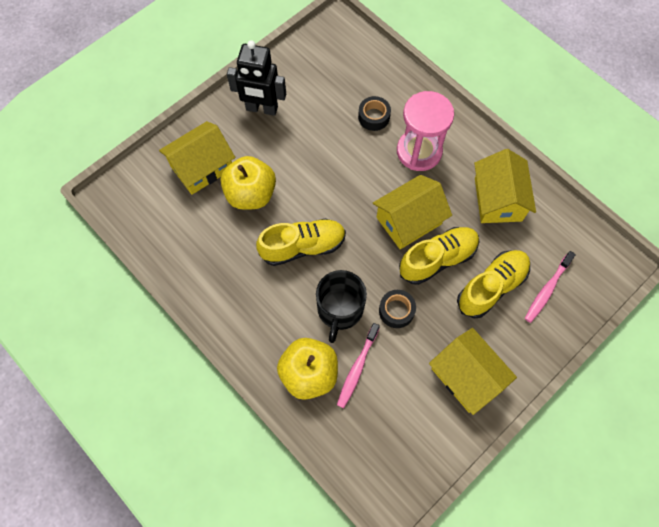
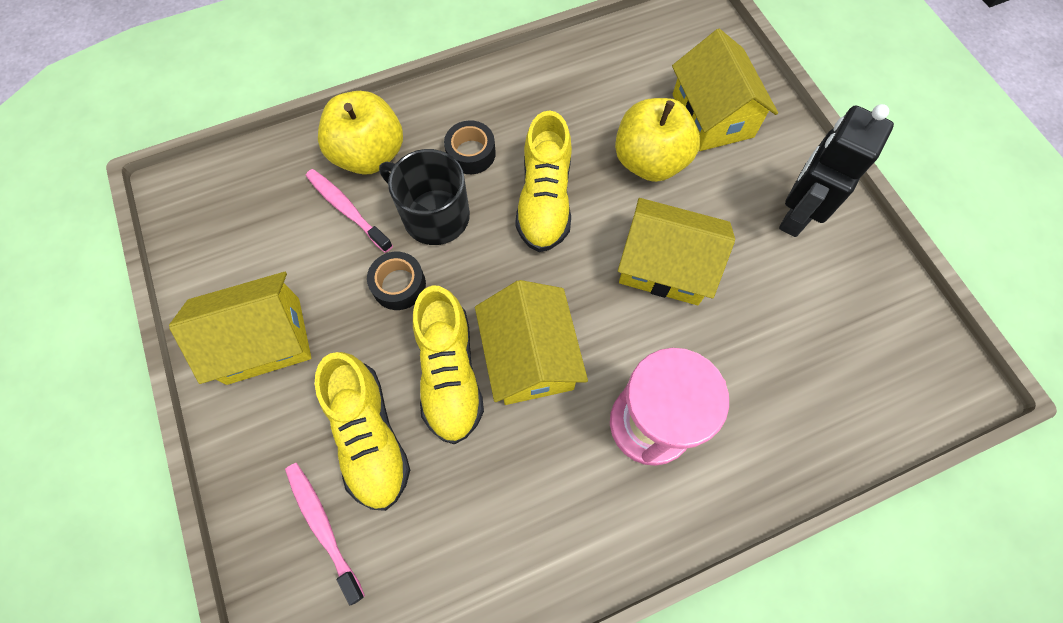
camera: 110 degrees right, 0 degrees up
(374, 117) = (739, 375): black tape -> black tape (471, 153)
(498, 199) = (513, 521): yellow house -> yellow house (665, 265)

